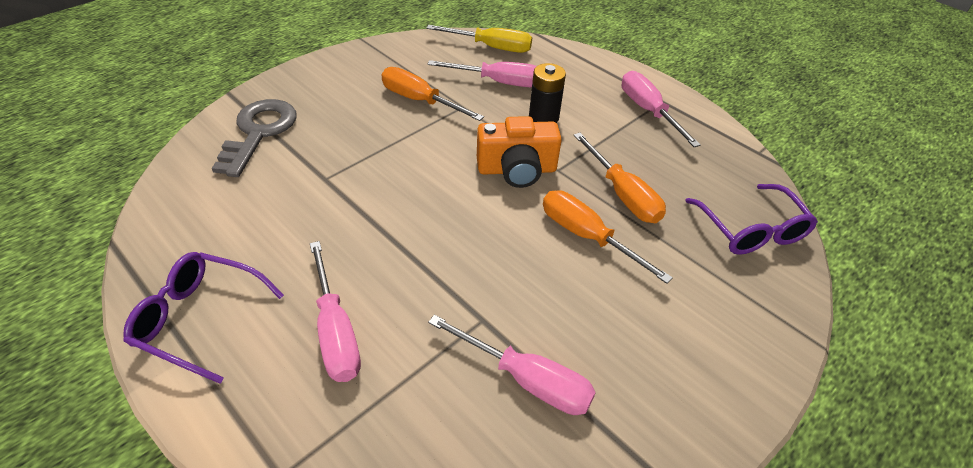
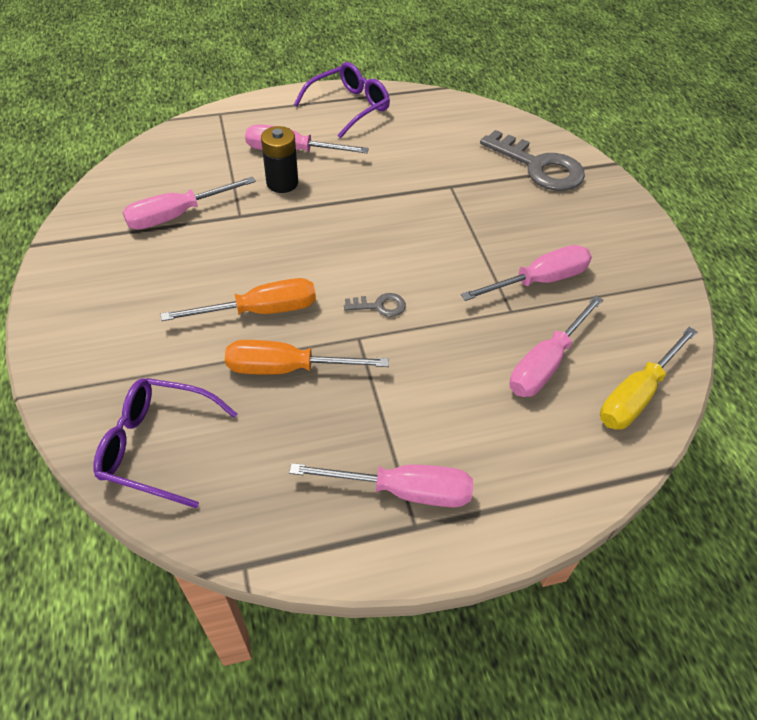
camera: 120 degrees right, 5 degrees up
(420, 101) = (539, 281): orange screwdriver -> pink screwdriver
(517, 170) = (380, 306): orange camera -> grey key
(543, 117) = (452, 371): black battery -> black battery (282, 183)

